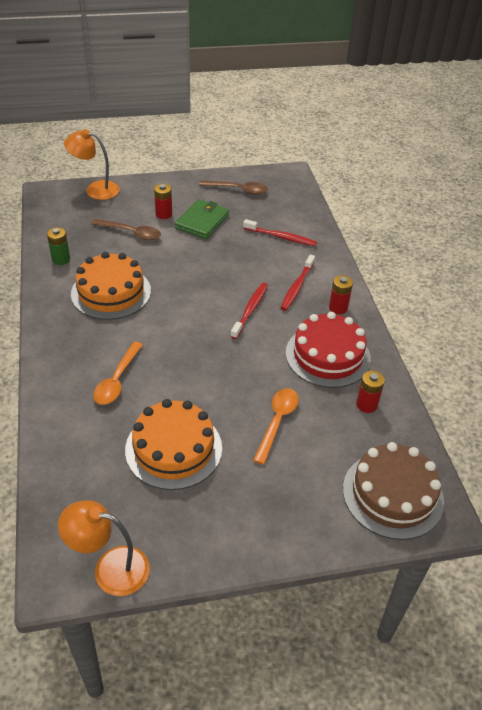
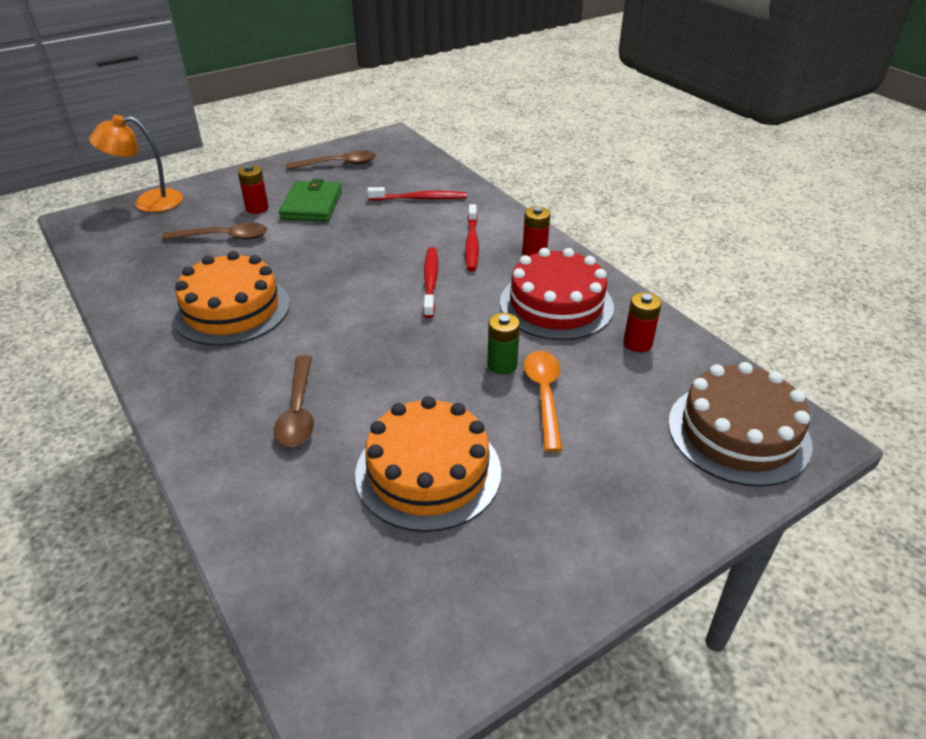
camera: 20 degrees left, 5 degrees down
(61, 259) = (138, 289): green battery -> green battery (502, 365)
(110, 568) = (430, 672): orange lamp -> none
(117, 380) = (298, 411): orange spoon -> brown spoon

